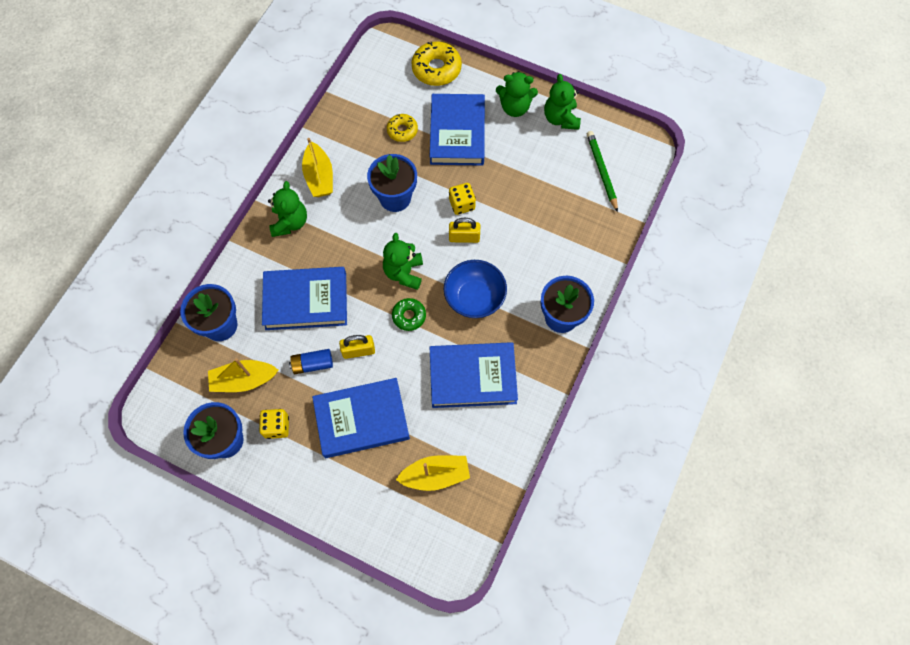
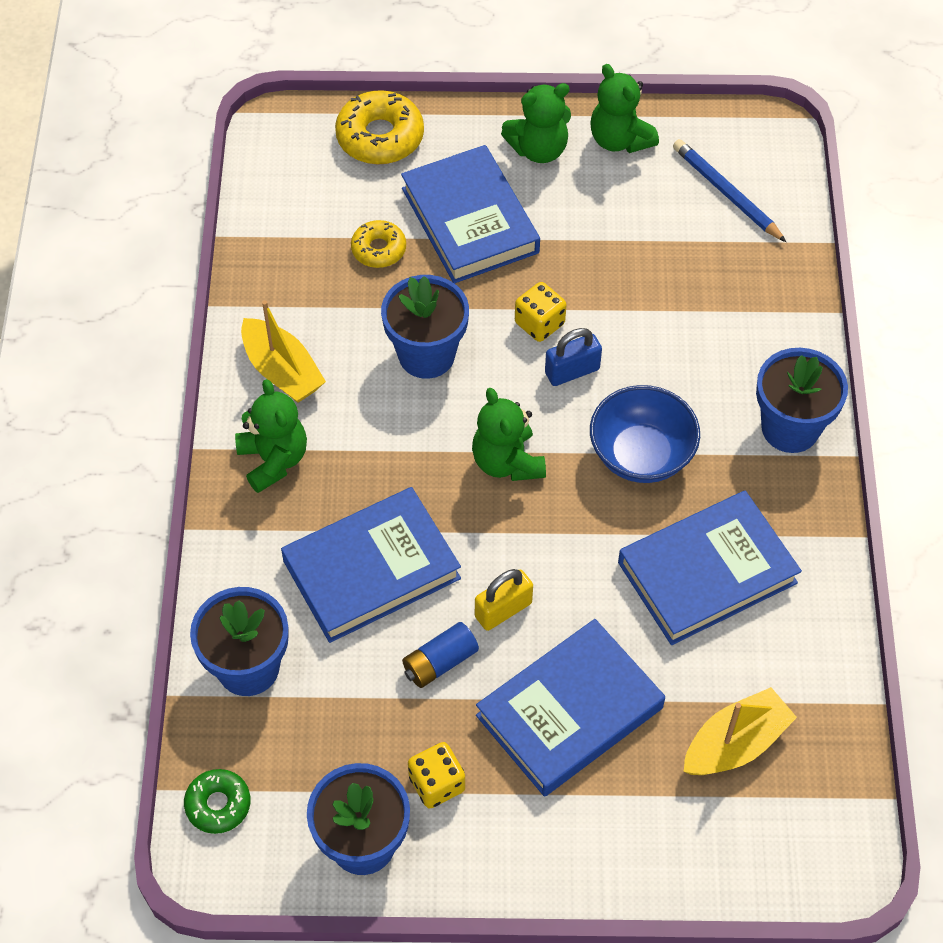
camera: 25 degrees left, 10 degrees down
(244, 380) = (339, 736): yellow boat -> none
(409, 316) = (553, 524): green donut -> green donut (218, 804)
(464, 237) = (572, 371): yellow padlock -> blue padlock
(601, 171) = (726, 192): green pencil -> blue pencil

